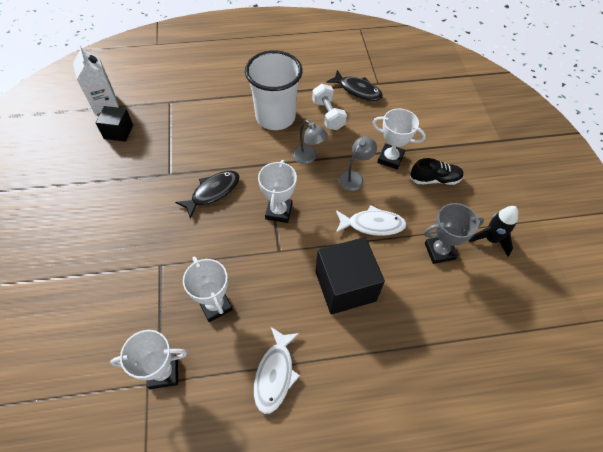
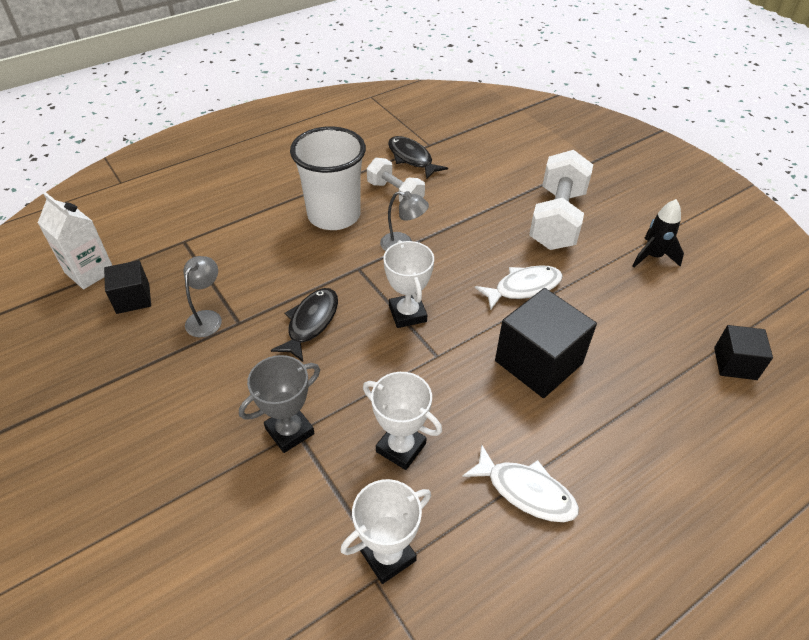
camera: 25 degrees left, 10 degrees down
(275, 374) = (526, 491): white fish -> white fish turned 45 degrees counterclockwise
(354, 177) = (470, 247): grey lamp -> grey lamp (207, 318)
(357, 90) = (411, 158): black fish -> black fish turned 135 degrees counterclockwise
(390, 158) = (496, 215): white trophy -> none
(435, 179) = (557, 219): black shoe -> white dumbbell
(439, 251) = (611, 287): grey trophy -> grey trophy (289, 431)
(495, 353) = (735, 363): none -> black cube

